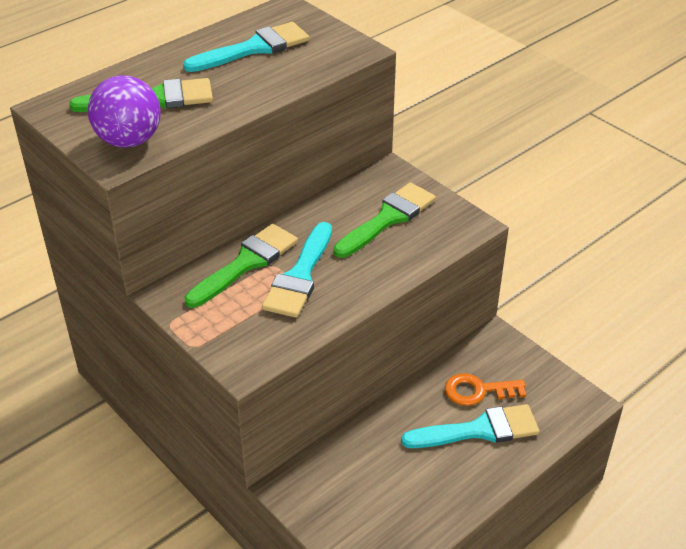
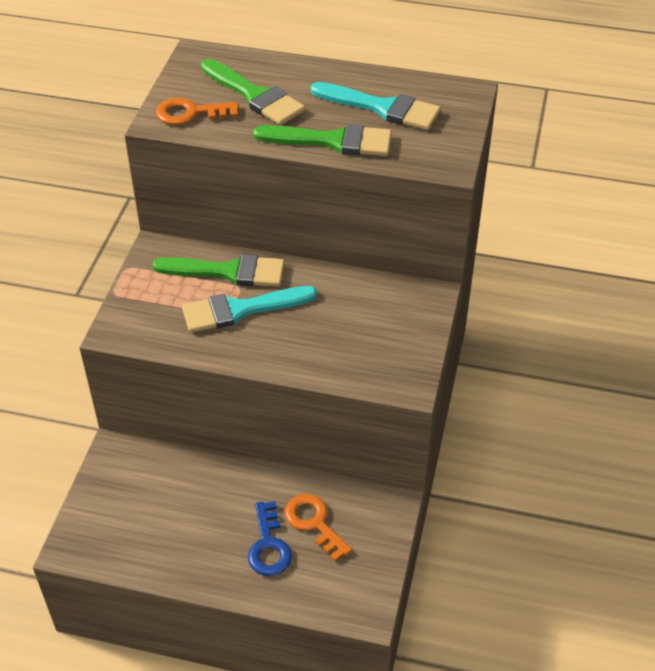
camera: 55 degrees right, 5 degrees up
(129, 141) = (190, 113): purple ball -> orange key
(388, 218) = (363, 326): green brush -> green brush (332, 141)
(479, 430) = (268, 546): turquoise brush -> blue key

